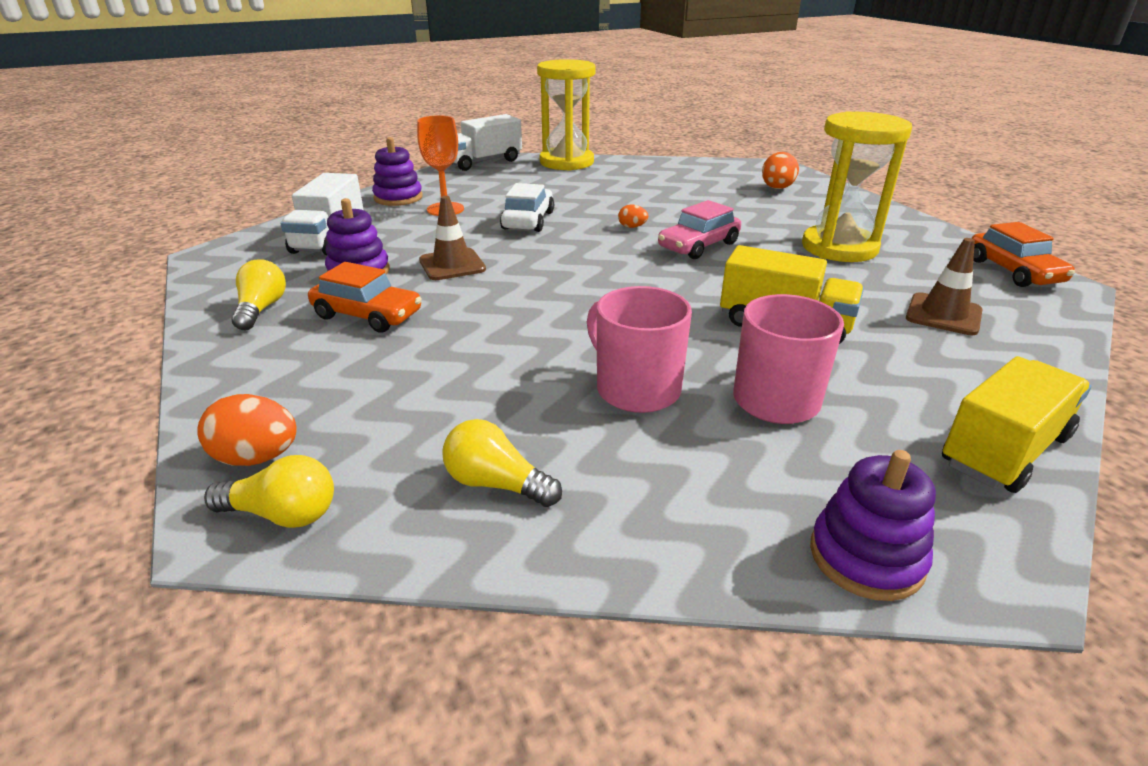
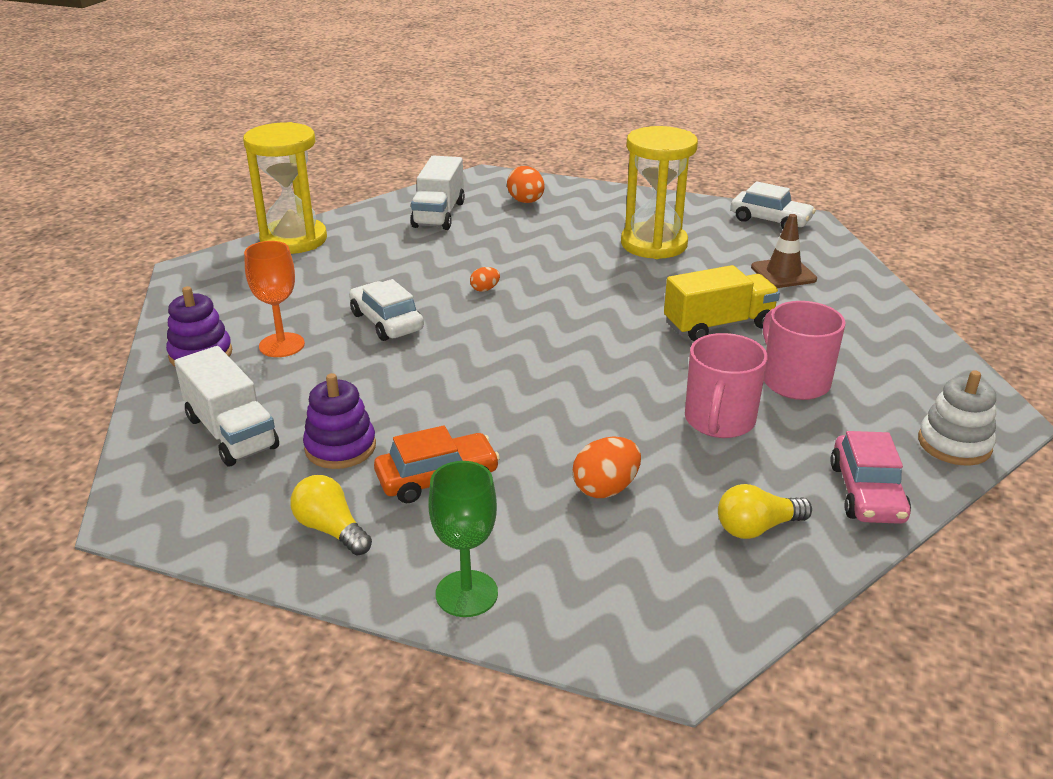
camera: 45 degrees left, 0 degrees up
(237, 387) = (466, 593): none -> green goblet
(257, 458) = (595, 620): orange egg -> orange egg (605, 488)
(282, 514) = (686, 633): yellow light bulb -> none
(452, 265) = (410, 397): brown traffic cone -> none
(483, 162) = (202, 272): white truck -> white truck (439, 214)
(636, 389) = (719, 420): pink mug -> pink mug turned 75 degrees counterclockwise
(698, 246) = (564, 285): pink car -> pink car (867, 493)
(866, 557) = (954, 444): purple stacking toy -> white stacking toy
(1004, 450) = (922, 351): yellow truck -> none
(1013, 271) = (770, 220): orange car -> white car

